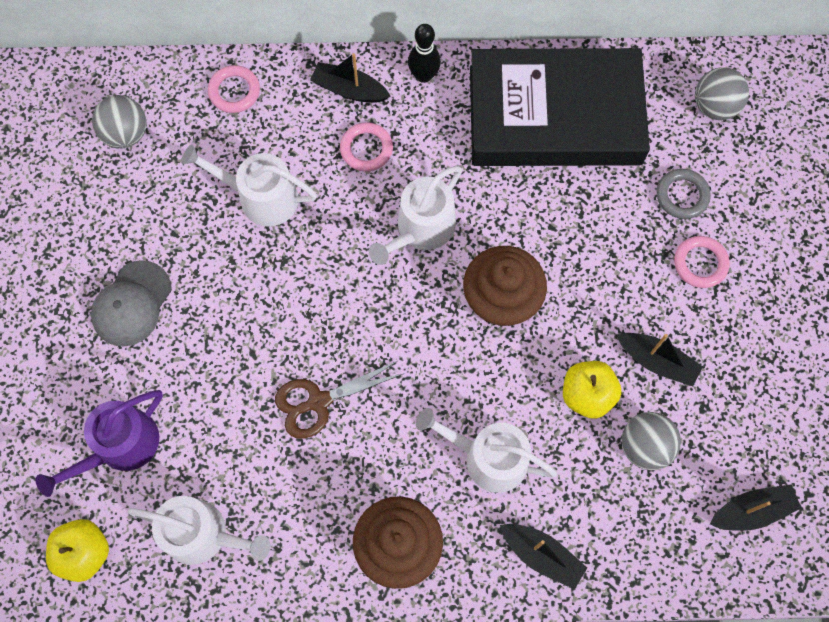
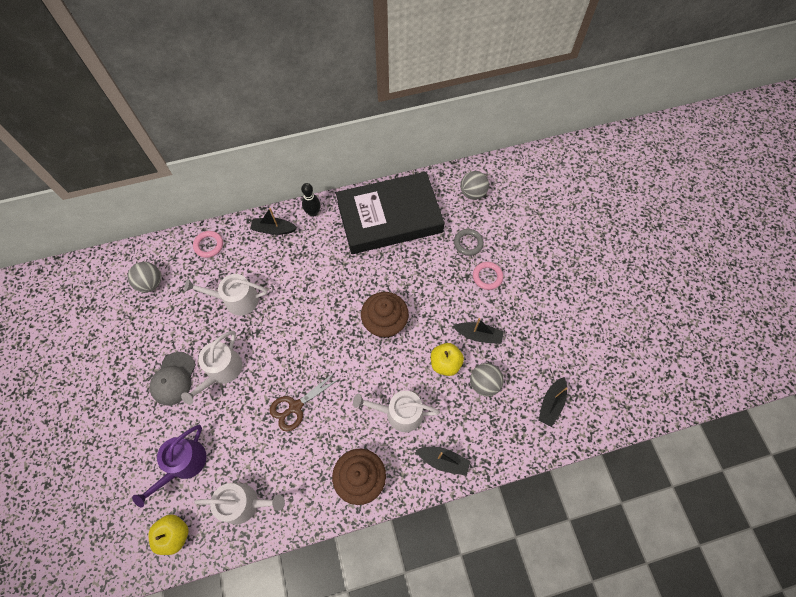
camera: 15 degrees left, 5 degrees down
(366, 149) = (290, 259): pink ring -> none
(421, 229) = (331, 295): white watering can -> white watering can (222, 371)
(752, 510) = (551, 404): black boat -> black boat turned 150 degrees clockwise

